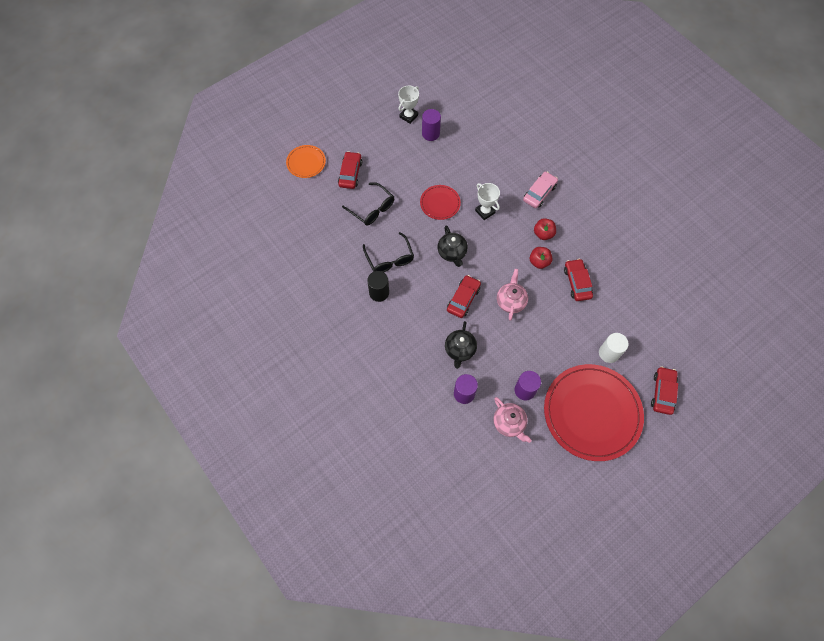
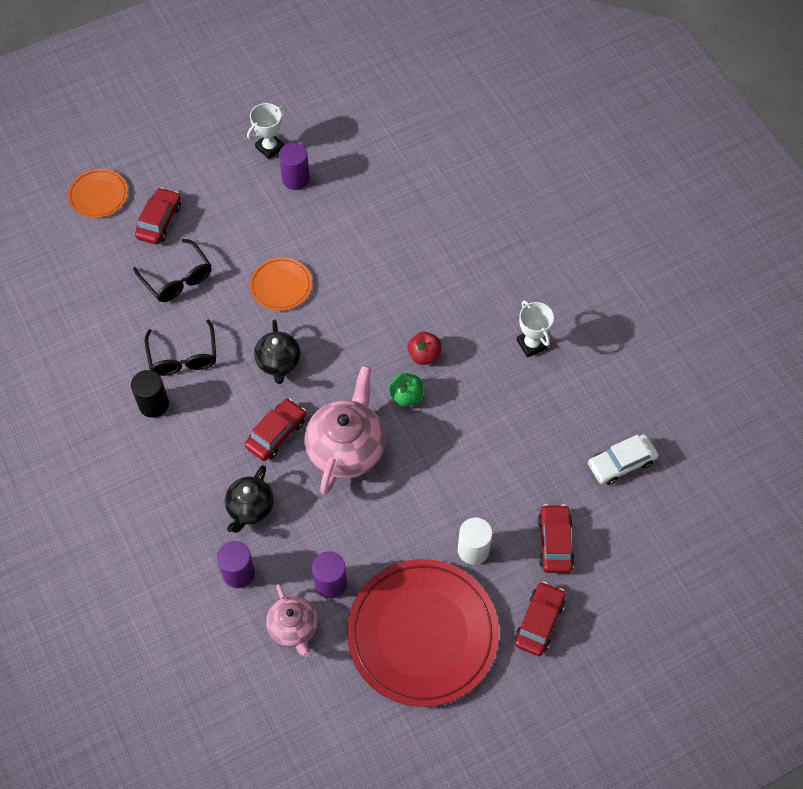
camera: 10 degrees right, 5 degrees down
(440, 203) = (281, 285): red plate -> orange plate
(485, 211) = (345, 308): white trophy -> white trophy (531, 344)
(510, 301) = (346, 448): pink teapot -> pink teapot, size x1.68
(539, 193) = (436, 293): pink car -> none
(539, 262) = (406, 396): red apple -> green apple
(577, 282) = (455, 436): red car -> red car (555, 542)
(684, 283) = (621, 463): none -> white car

